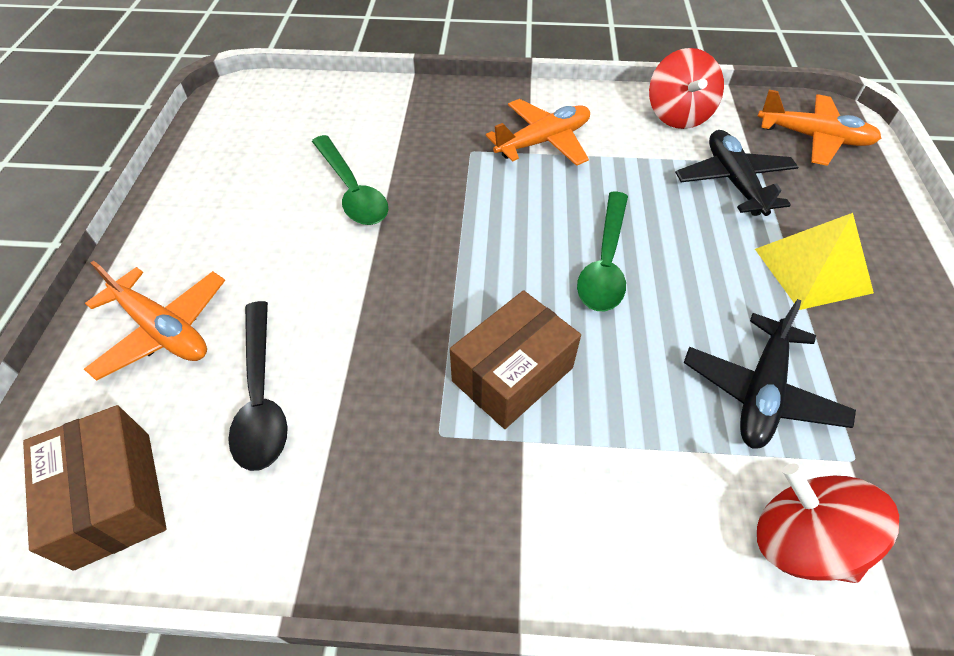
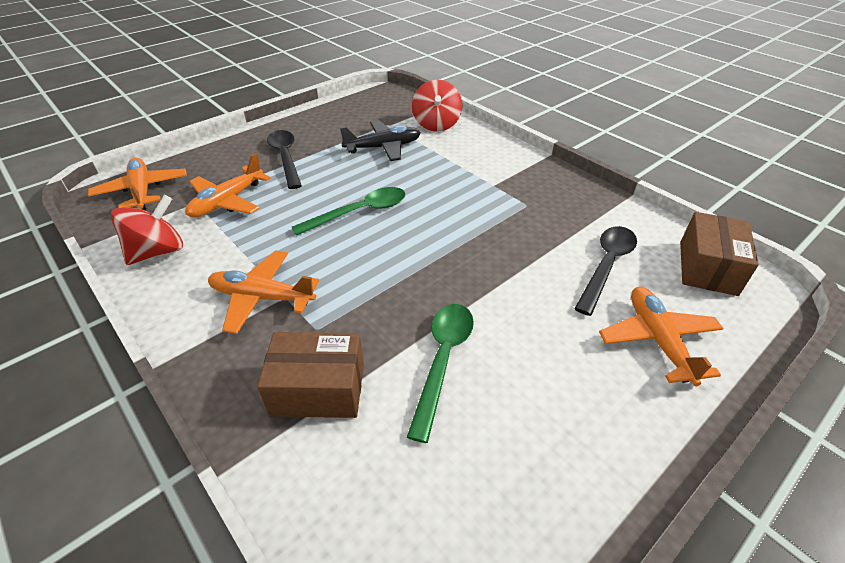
camera: 135 degrees left, 10 degrees down
(512, 374) = (470, 203): brown box -> brown box (318, 389)
(733, 181) = (227, 201): black plane -> orange plane
(812, 270) = (285, 158): yellow pyramid -> black spoon

